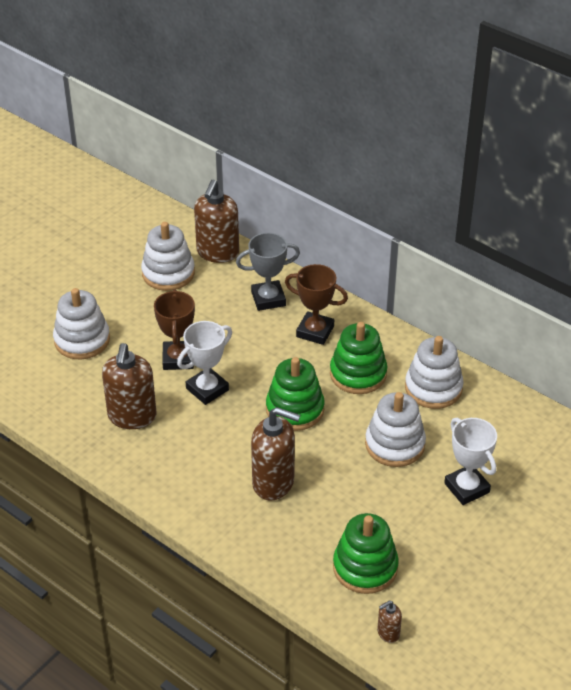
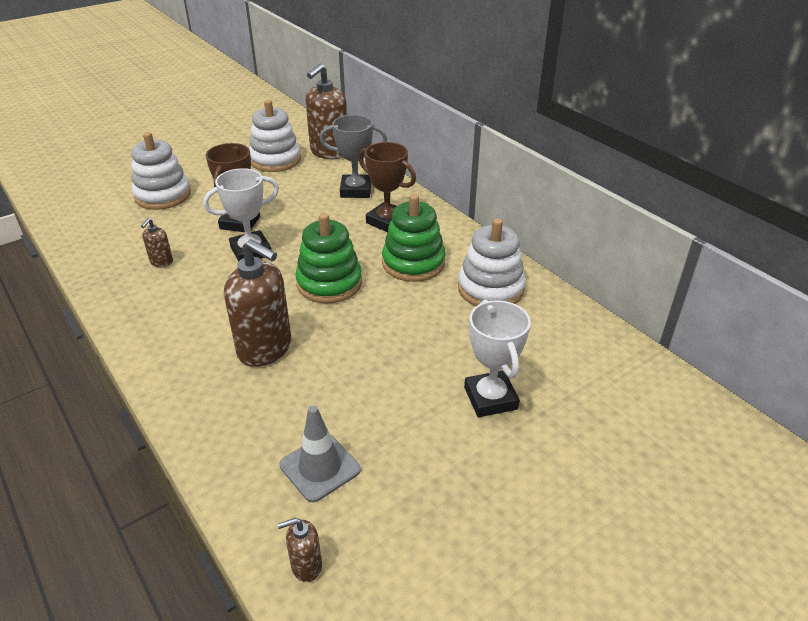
camera: 15 degrees right, 5 degrees down
(132, 416) = (161, 262): brown soap dispenser -> brown soap dispenser, size x0.46
(365, 567) = (320, 467): green stacking toy -> grey traffic cone
(395, 444) = (422, 335): white stacking toy -> none

